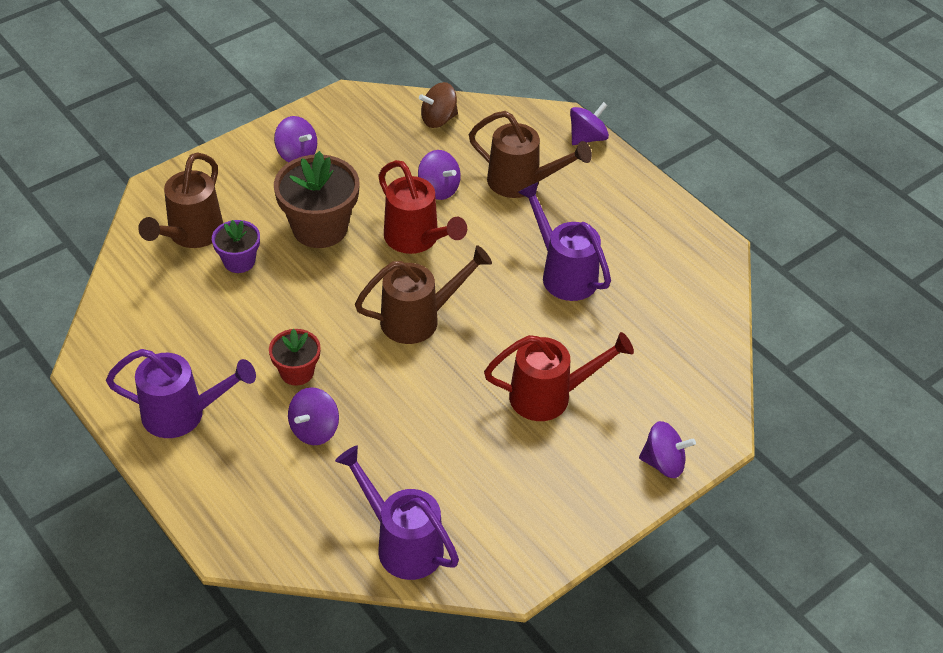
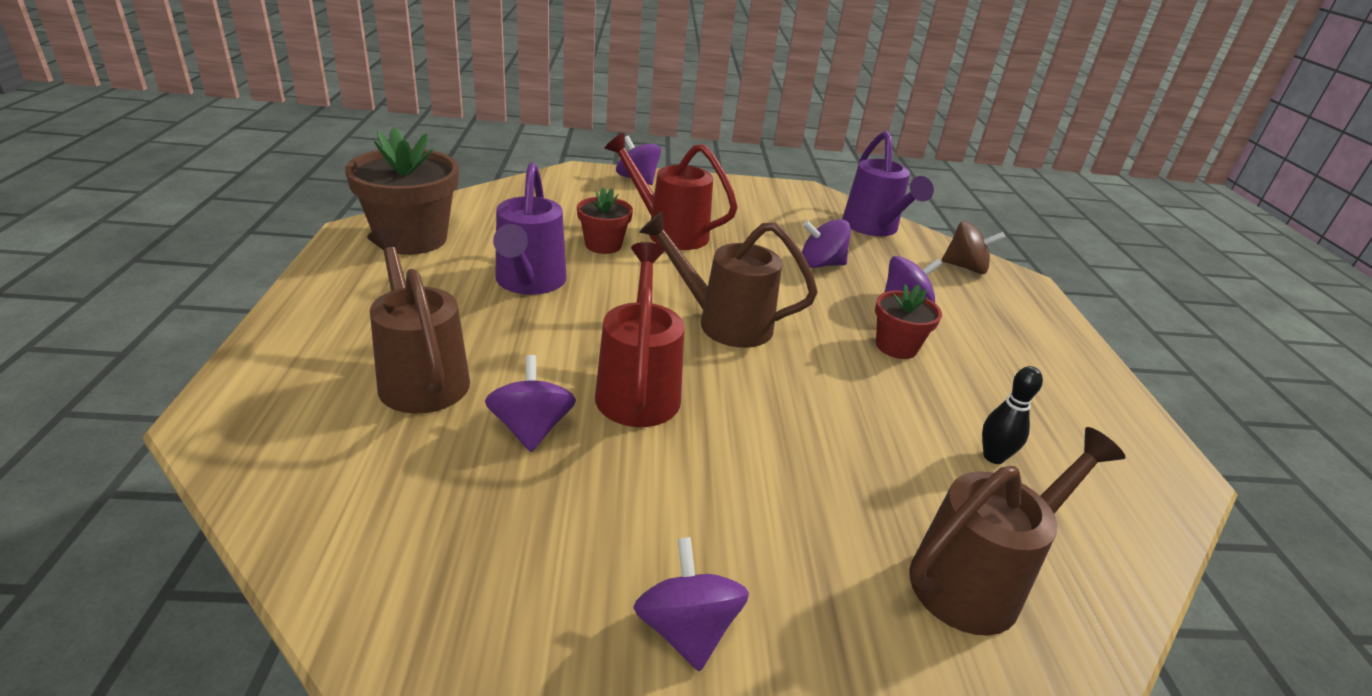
camera: 145 degrees left, 15 degrees down
(182, 414) = (1048, 373): purple watering can -> none
(202, 311) = (993, 457): none -> black bowling pin
(239, 261) = (909, 492): purple flower pot -> none
(320, 228) = (754, 472): brown flower pot -> brown flower pot (411, 238)
(438, 119) = (369, 537): brown spinning top -> brown spinning top (965, 267)
(571, 343) = (603, 245): none -> red flower pot
(587, 138) = (246, 376): purple spinning top -> purple spinning top (821, 264)

